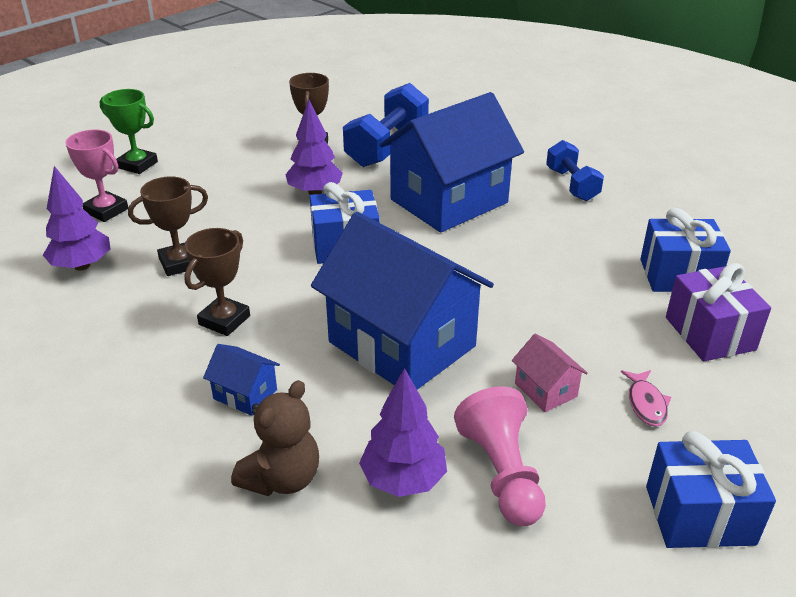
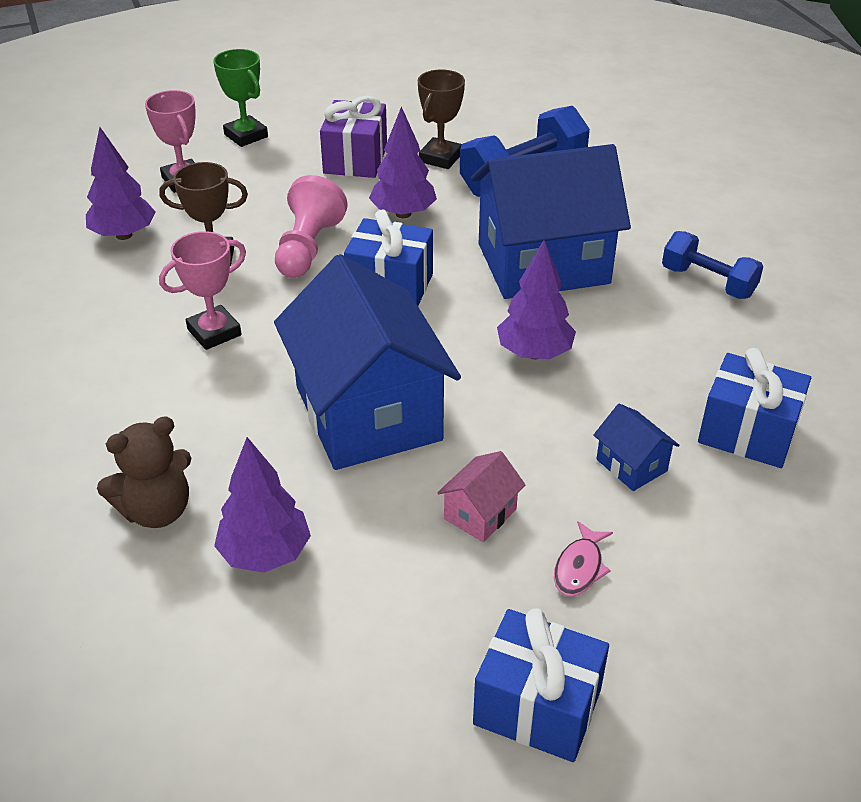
camera: 25 degrees right, 5 degrees up
(224, 320) = (214, 332): brown trophy -> pink trophy
(245, 394) = (181, 415): blue house -> blue house (631, 465)
(492, 264) = (534, 353): none -> purple tree
(502, 473) = (366, 583): pink pawn -> pink pawn (308, 248)
(545, 390) = (480, 514): pink house -> pink house turned 45 degrees clockwise
(572, 185) = (708, 282): blue dumbbell -> blue dumbbell turned 60 degrees counterclockwise
(709, 333) = (725, 514): purple gift -> purple gift (355, 159)

